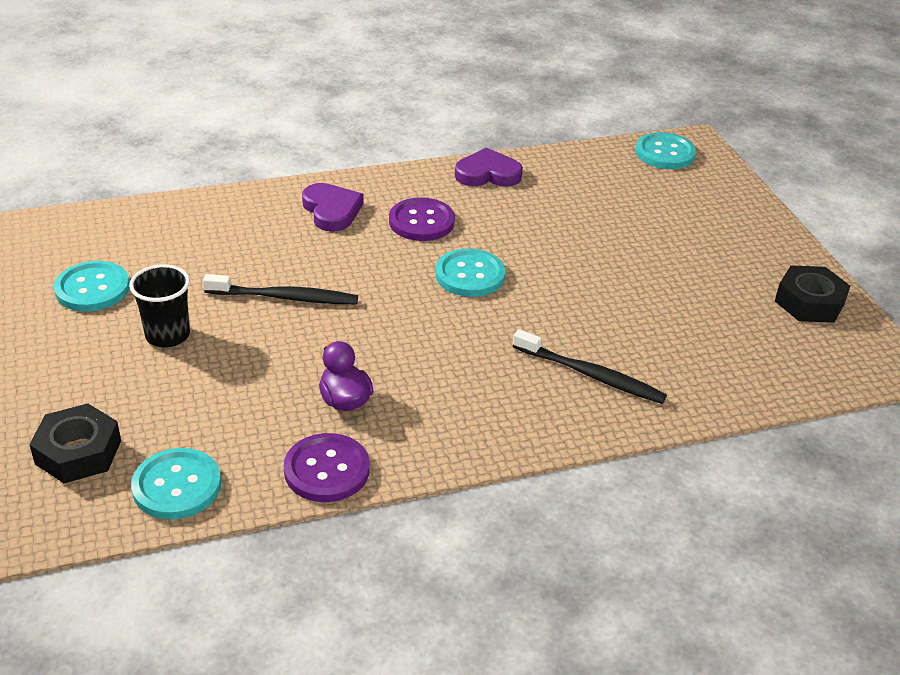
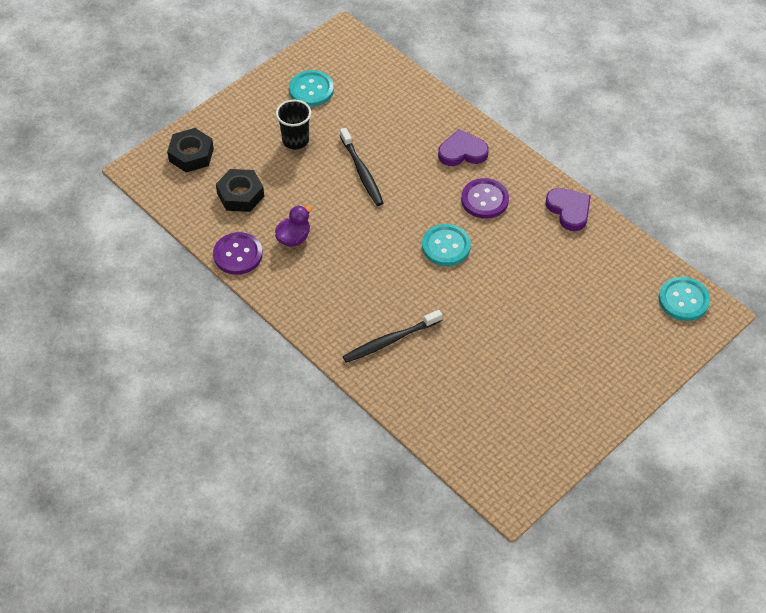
camera: 65 degrees right, 15 degrees up
(177, 486) = (192, 203): turquoise button -> none
(332, 210) = (462, 152): purple heart -> purple heart turned 135 degrees counterclockwise
(591, 375) = (390, 341): black toothbrush -> black toothbrush turned 60 degrees clockwise
(809, 302) = (550, 437): black nut -> black nut (240, 195)

